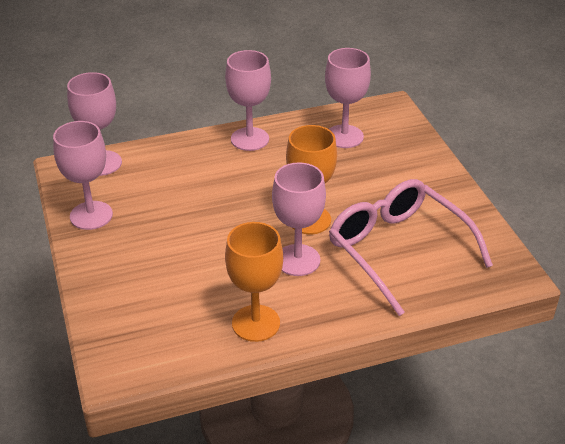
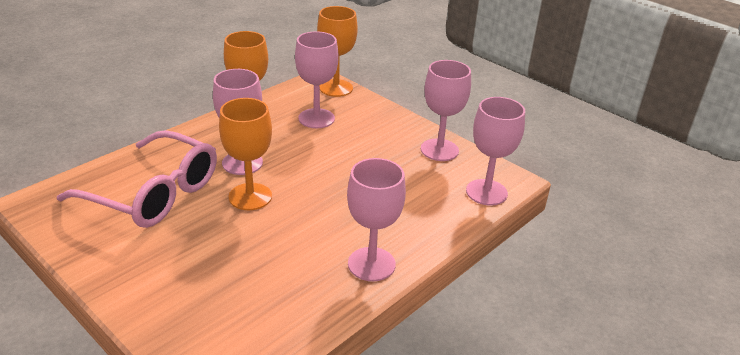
camera: 150 degrees right, 5 degrees down
(111, 346) = (336, 88): none -> orange goblet
(344, 136) = (262, 305): pink goblet -> pink goblet (316, 118)

